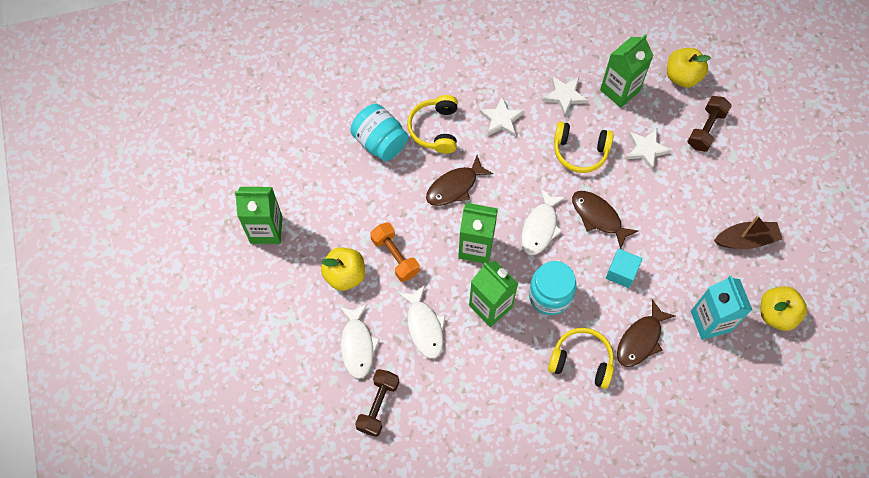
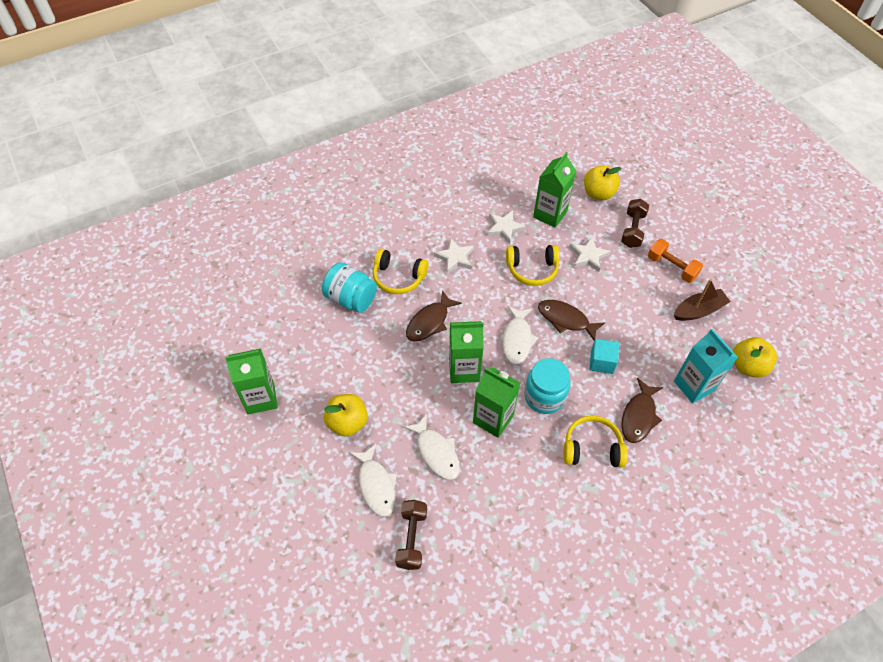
camera: 15 degrees left, 10 degrees down
(395, 256) = (391, 395): orange dumbbell -> orange dumbbell (671, 267)
(435, 129) = (398, 277): yellow headphones -> yellow headphones turned 60 degrees counterclockwise

